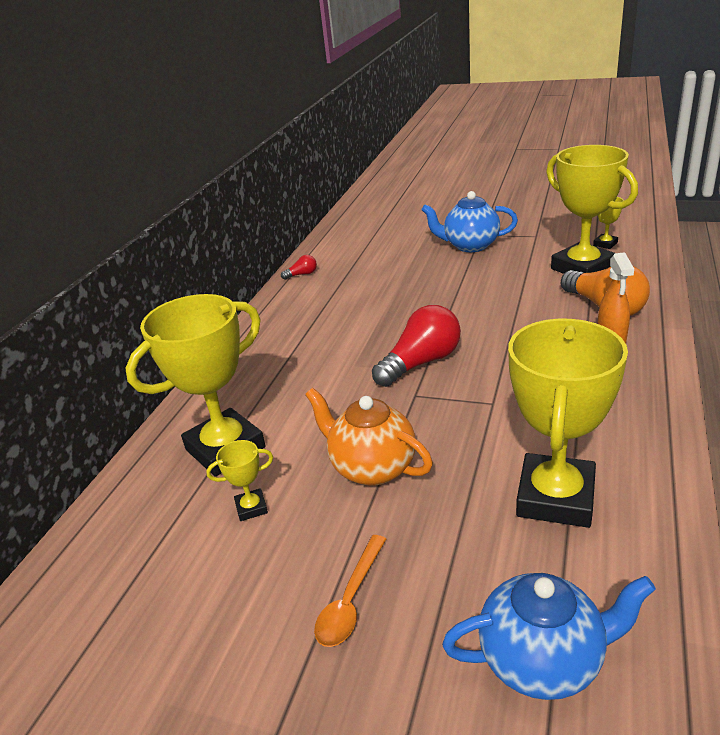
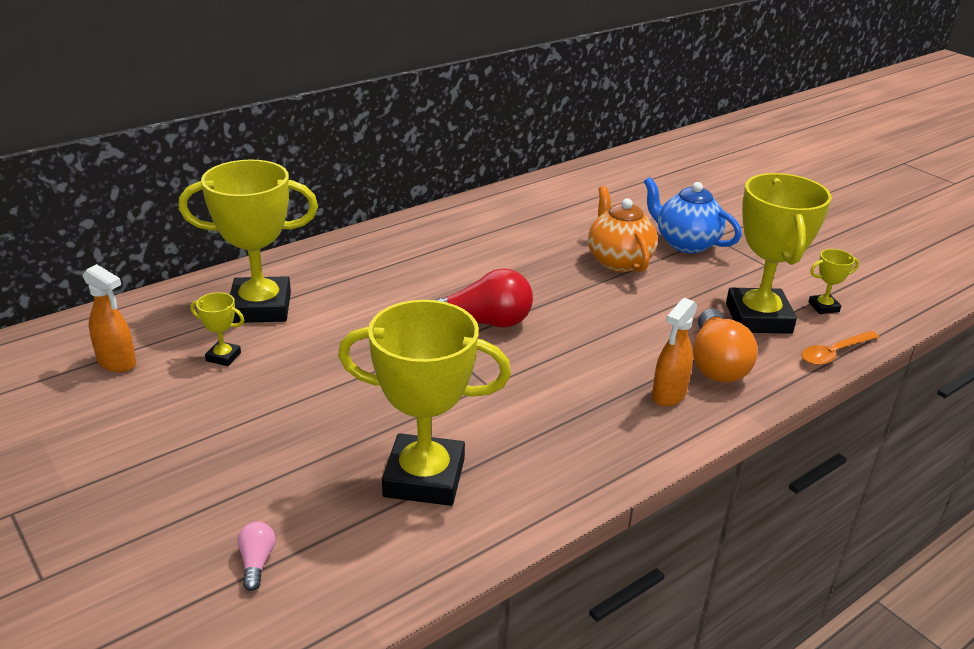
camera: 30 degrees right, 0 degrees up
(152, 576) = (117, 362): none -> orange spray bottle
(302, 274) = (500, 198): red light bulb -> none
(350, 600) = (201, 450): orange spoon -> orange spoon (834, 353)
(372, 467) = (333, 378): orange teapot -> orange teapot (618, 261)
(543, 660) = (257, 562): blue teapot -> pink light bulb
(555, 497) = (424, 477): yellow trophy -> yellow trophy turned 45 degrees clockwise

